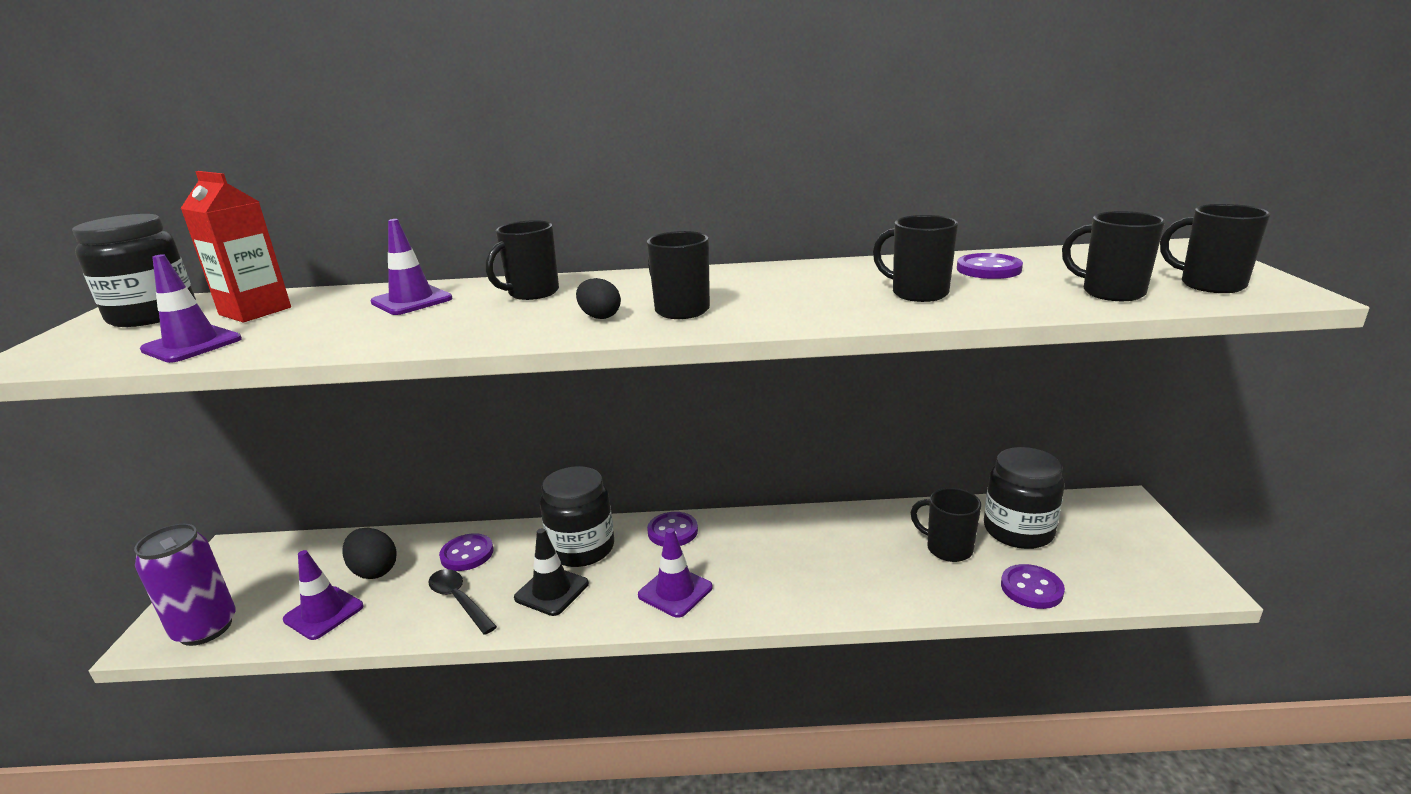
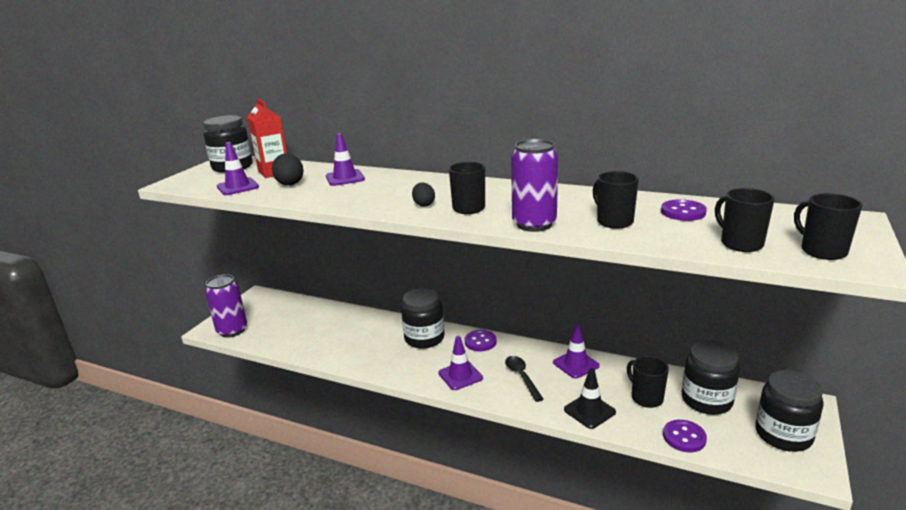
camera: 25 degrees right, 0 degrees up
(323, 613) = (284, 337): purple traffic cone -> purple traffic cone (576, 364)
(374, 571) = (316, 322): black egg -> black egg (290, 183)
(459, 600) = (348, 349): black spoon -> black spoon (522, 377)
(467, 554) = (364, 325): purple button -> none
(532, 293) = (404, 183): black mug -> none
(551, 591) = (395, 357): black traffic cone -> black traffic cone (589, 411)
(812, 315) = (534, 224): none -> purple can
(1131, 549) = (783, 435): none -> black jar

